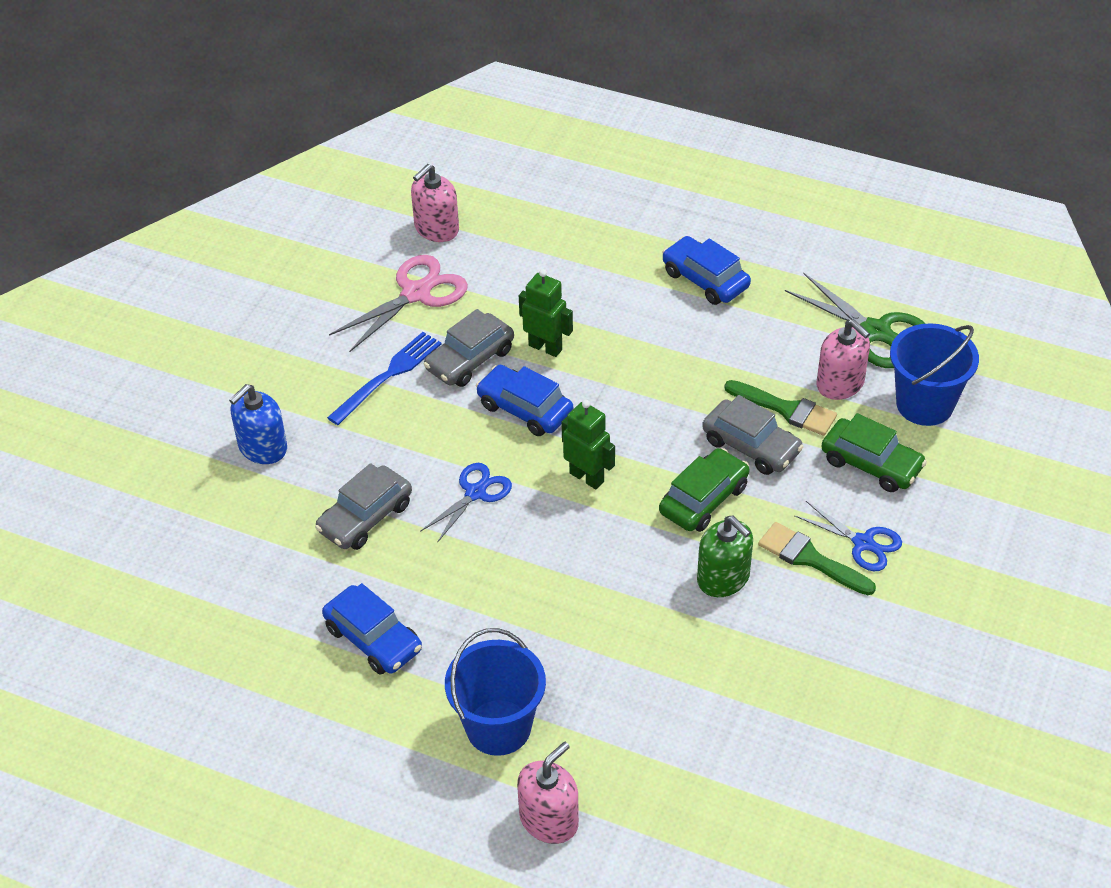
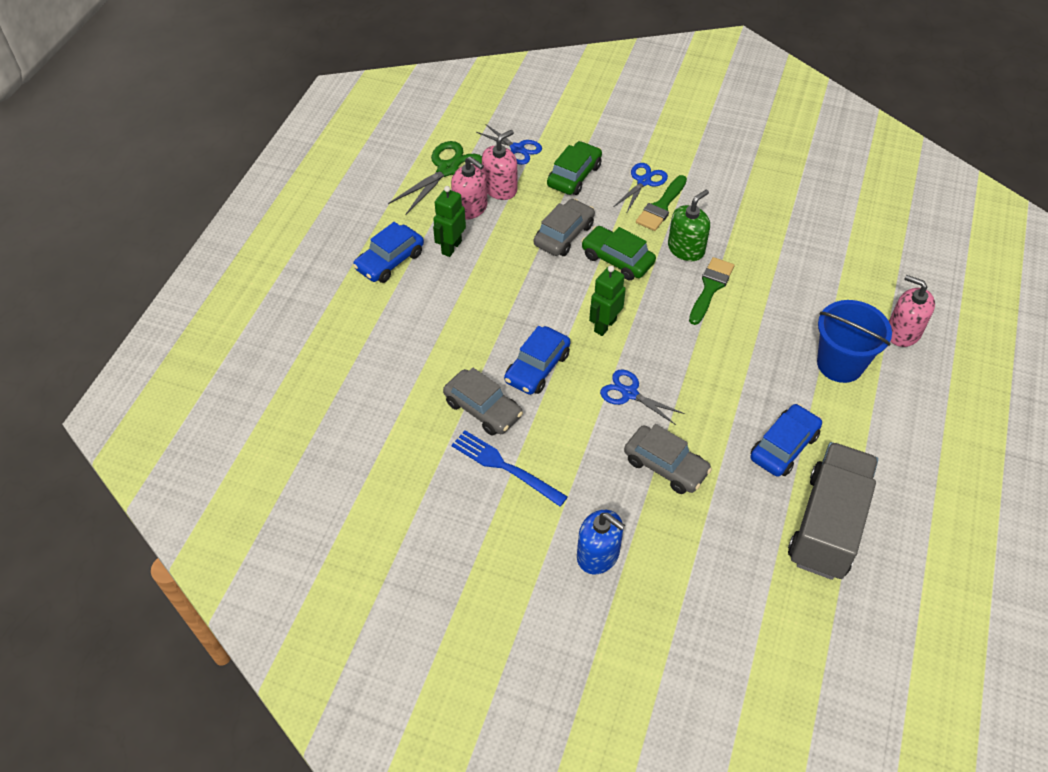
camera: 95 degrees left, 5 degrees up
(254, 664) = (827, 525): none -> grey truck
(416, 293) = (401, 456): pink scissors -> none
(436, 229) = (314, 448): pink soap dispenser -> pink soap dispenser (470, 208)
(545, 347) = (467, 358): green robot -> green robot (451, 247)
(786, 409) = (527, 216): green brush -> green brush (710, 288)
(924, 404) = (517, 149): blue bucket -> blue scissors

